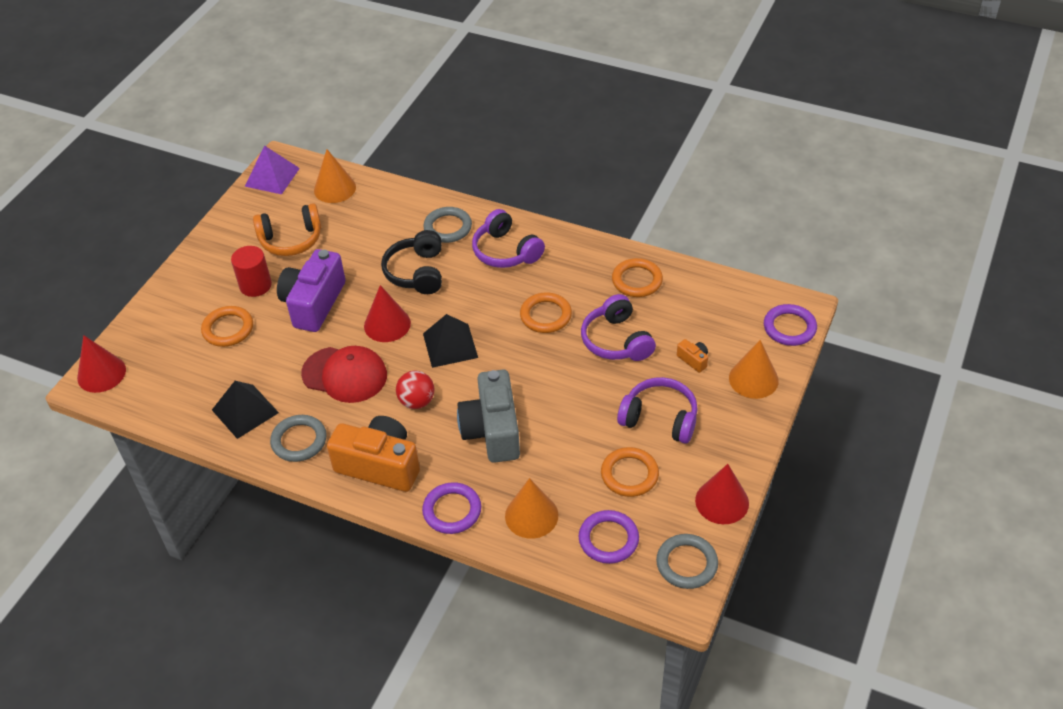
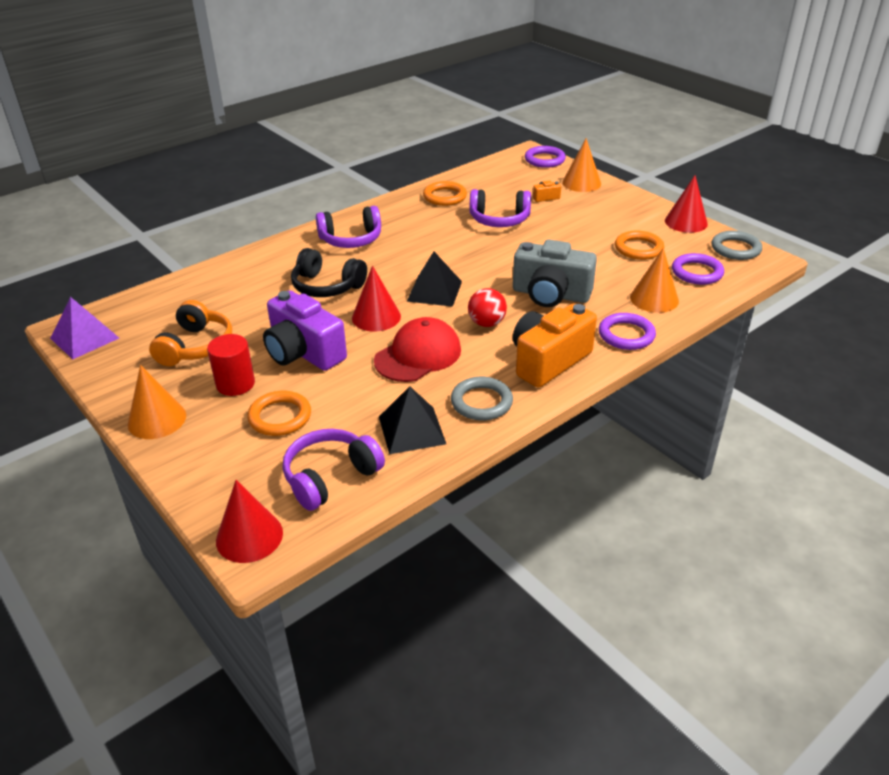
camera: 65 degrees left, 10 degrees down
(335, 188) = (156, 304): orange cone -> orange cone (157, 419)
(448, 227) = (289, 258): grey ring -> none
(545, 315) = (444, 240): orange ring -> none
(659, 419) = (592, 224): purple headphones -> purple headphones (330, 477)

